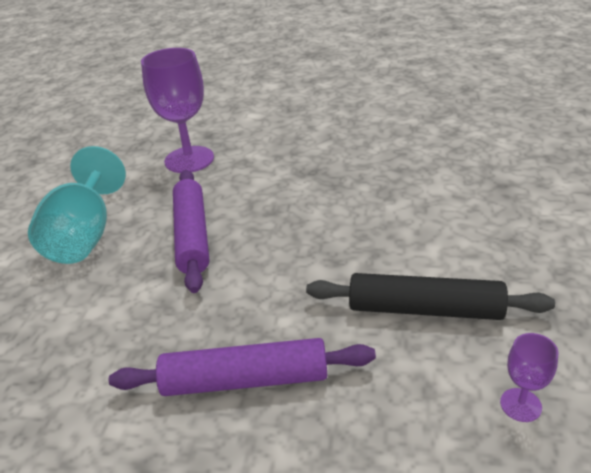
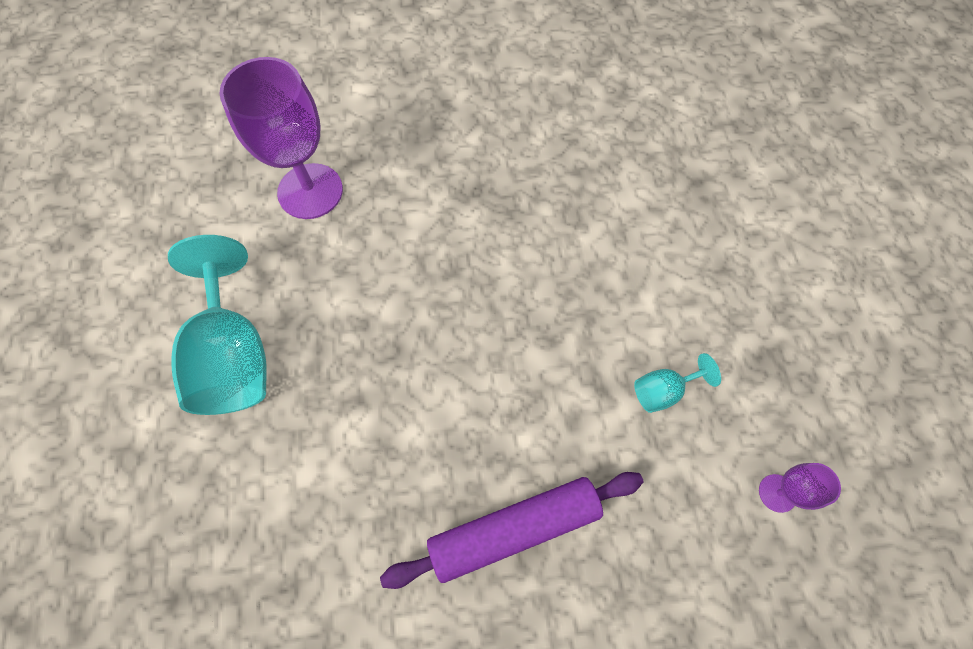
camera: 20 degrees left, 30 degrees up
(192, 236) = (372, 330): purple rolling pin -> none
(424, 309) = (663, 391): black rolling pin -> turquoise goblet

